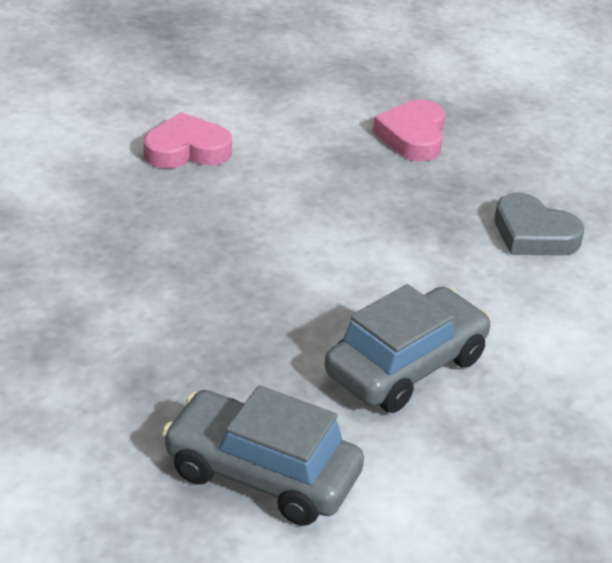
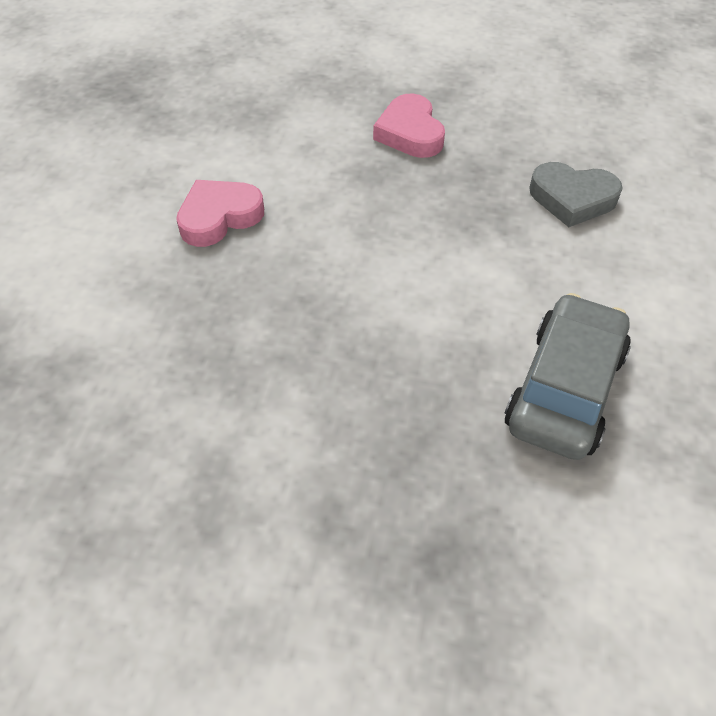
camera: 20 degrees left, 15 degrees up
(262, 474) = (520, 588): grey car -> none

